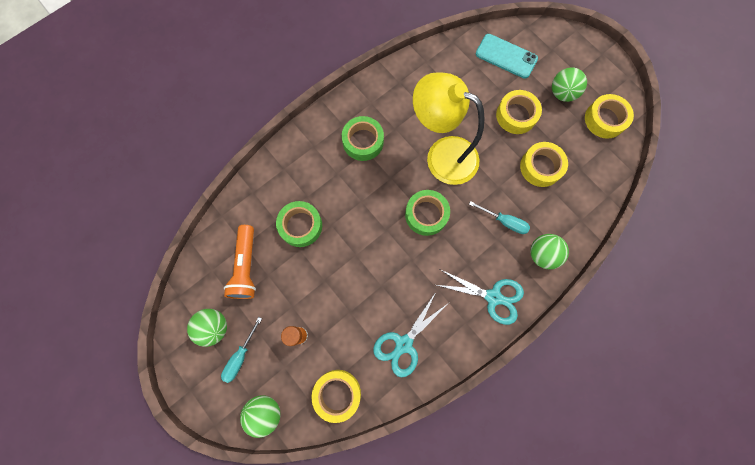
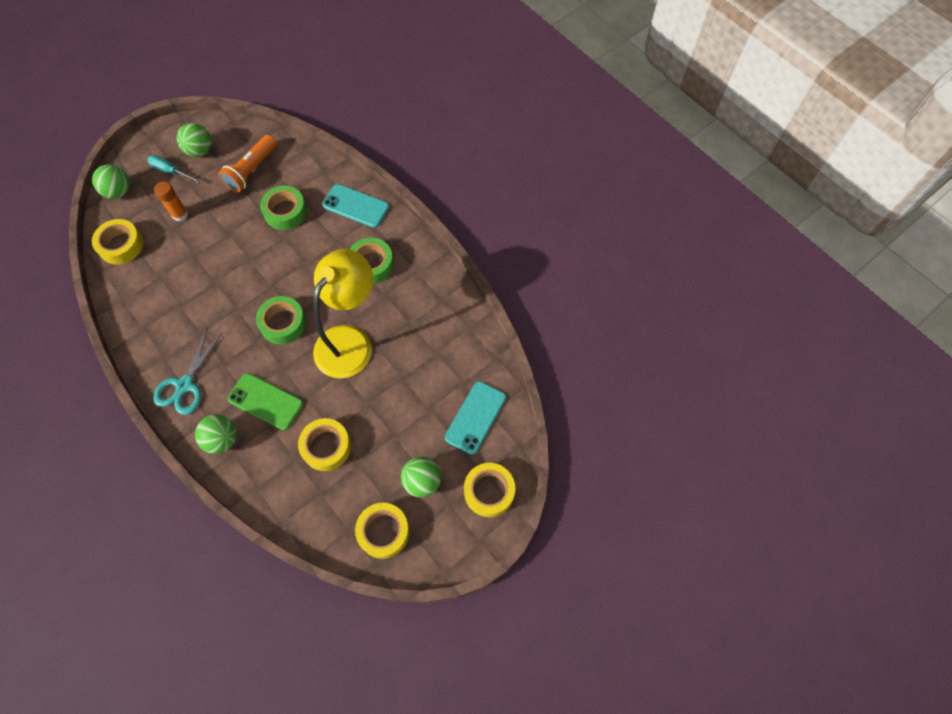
camera: 90 degrees right, 10 degrees down
(246, 266) = (251, 170): orange flashlight -> orange flashlight turned 60 degrees counterclockwise
(297, 159) = (356, 206): none -> turquoise phone
(404, 344) = (154, 300): turquoise scissors -> none
(504, 221) = (265, 401): turquoise screwdriver -> green phone
(516, 115) = (394, 423): yellow tape -> yellow tape (489, 491)

